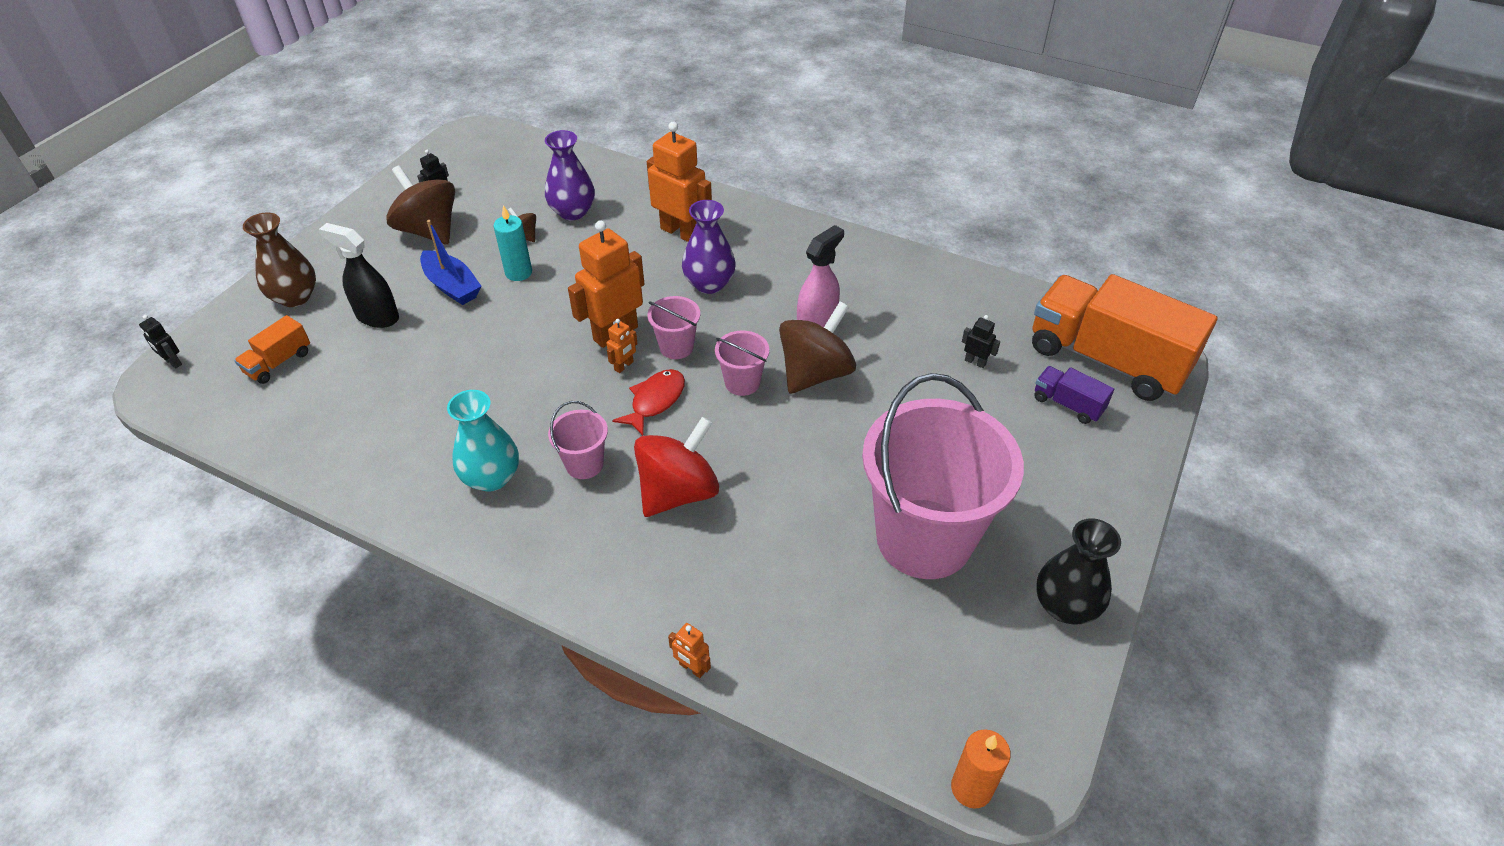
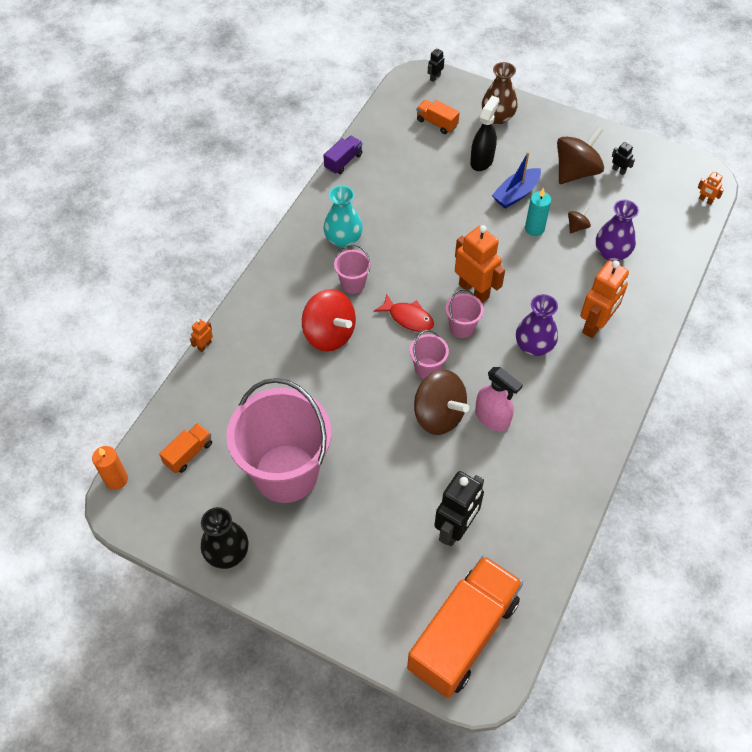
camera: 90 degrees right, 10 degrees up
(624, 366) = (441, 298): orange robot -> orange robot (705, 200)
(906, 674) = (188, 453): none -> orange truck
(975, 362) = (456, 529): black robot -> black robot, size x2.24
(1067, 404) = (410, 592): purple truck -> purple truck (343, 161)

